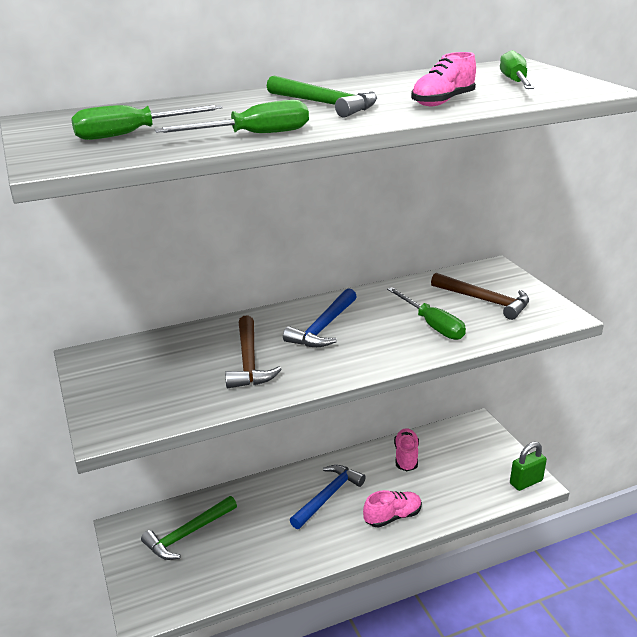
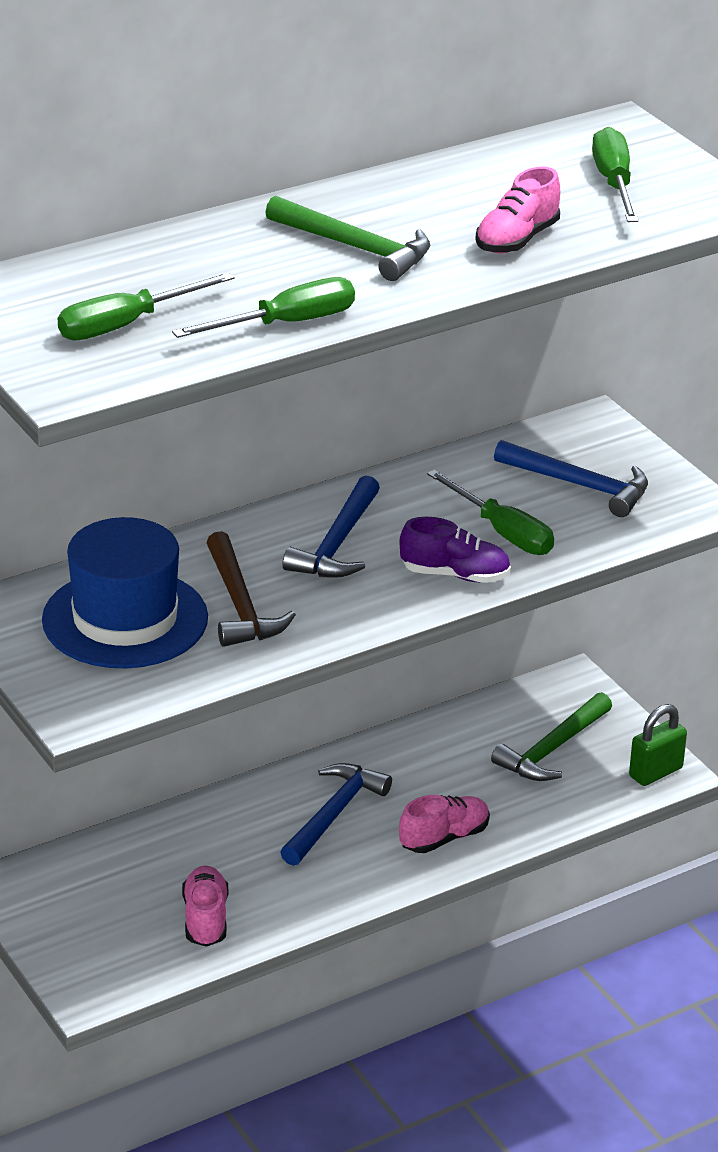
camera: 10 degrees left, 5 degrees up
(170, 367) = (125, 619): none -> blue hat
(188, 534) = (117, 884): green hammer -> green hammer (552, 749)
(397, 349) = (455, 575): none -> purple shoe
(406, 457) = (455, 744): pink shoe -> pink shoe (205, 919)
(484, 301) = (580, 485): brown hammer -> blue hammer

